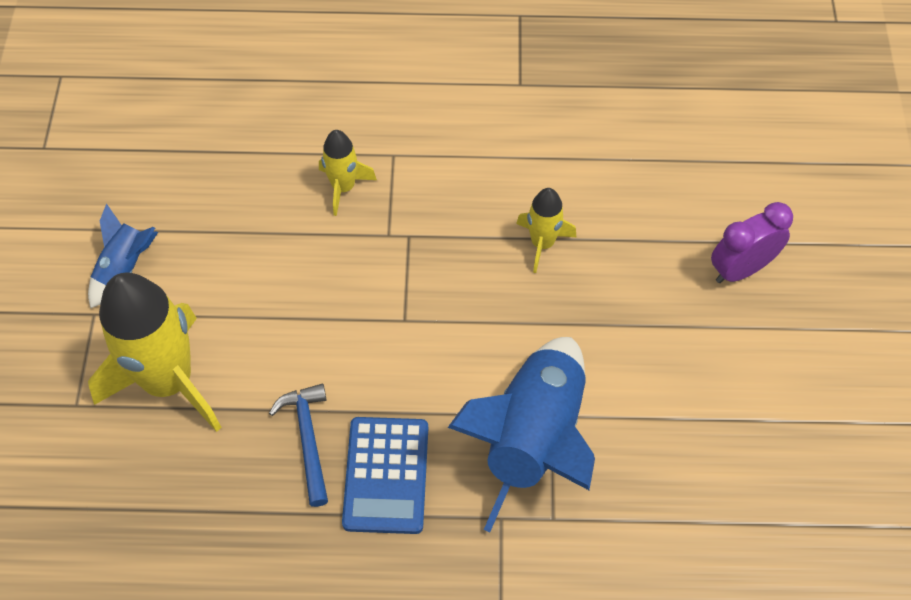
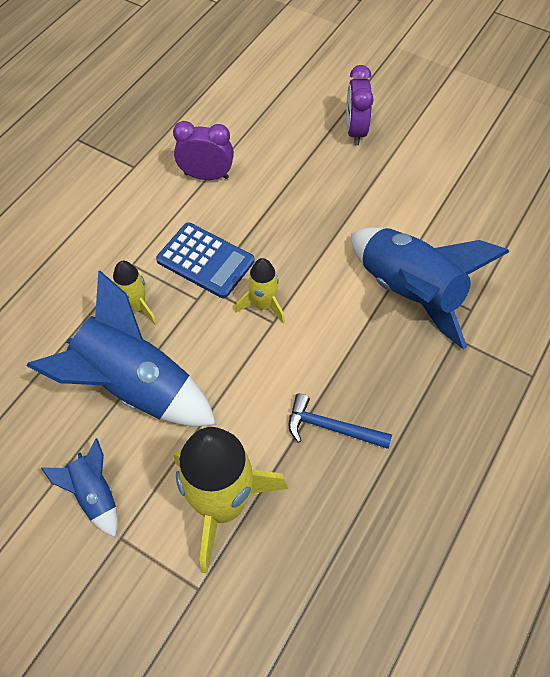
camera: 60 degrees left, 0 degrees up
(254, 237) = (135, 386): none -> blue rocket
(386, 475) = (388, 390): blue calculator -> blue calculator (205, 260)
(542, 243) = (268, 216): yellow rocket -> yellow rocket (263, 305)
(556, 156) = (206, 176): none -> purple clock

